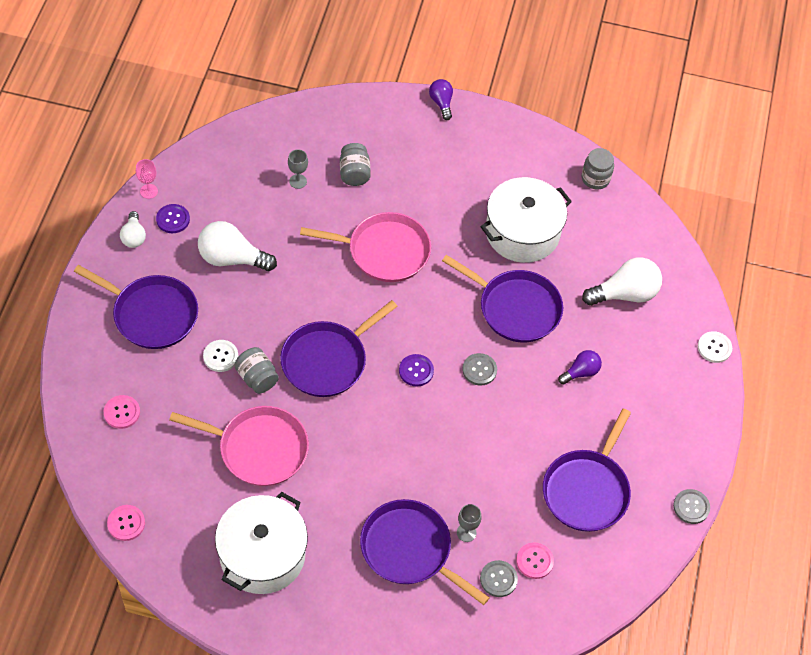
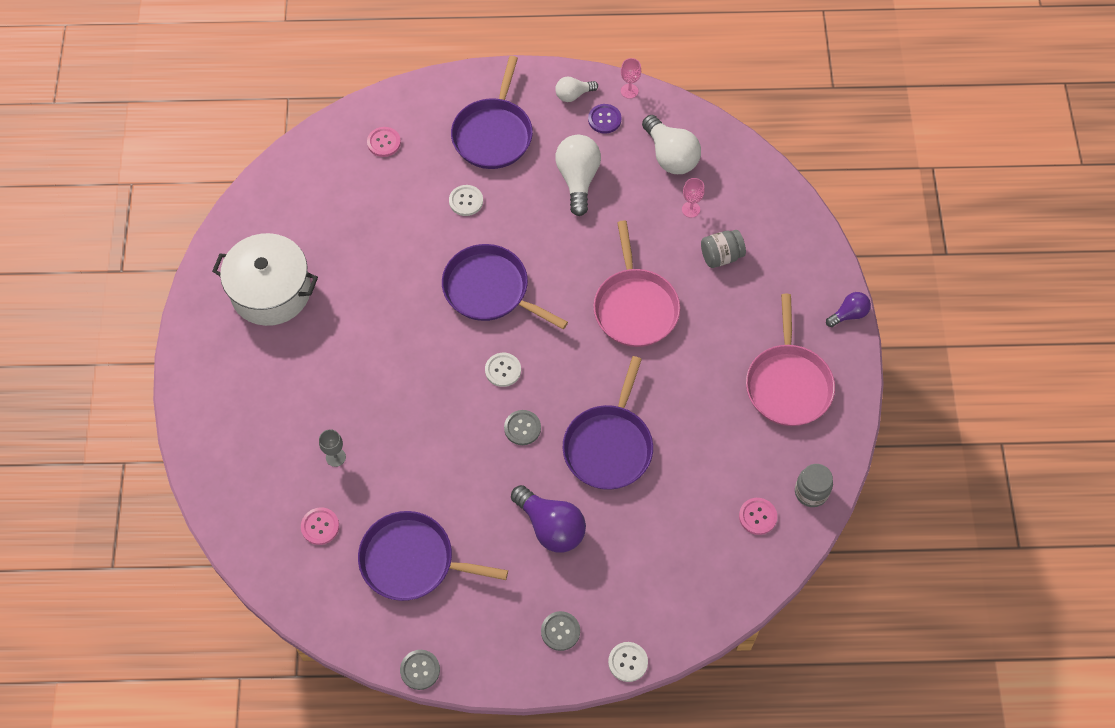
camera: 80 degrees right, 5 degrees up
(126, 523) = (276, 179): pink button -> pink button (757, 516)
(257, 378) = (452, 236): grey jar -> none
(258, 448) = (377, 259): pink pan -> pink pan (788, 384)
(298, 181) = (691, 209): grey goblet -> pink goblet
(409, 550) = (305, 411): purple pan -> none
(416, 371) = (503, 370): purple button -> white button
(498, 579) = (293, 497): grey button -> grey button (560, 631)
(522, 232) = (708, 432): white pot -> none
(581, 372) = (551, 527): purple light bulb -> purple light bulb, size x1.75
(625, 294) = (666, 553): white light bulb -> white light bulb (670, 156)

